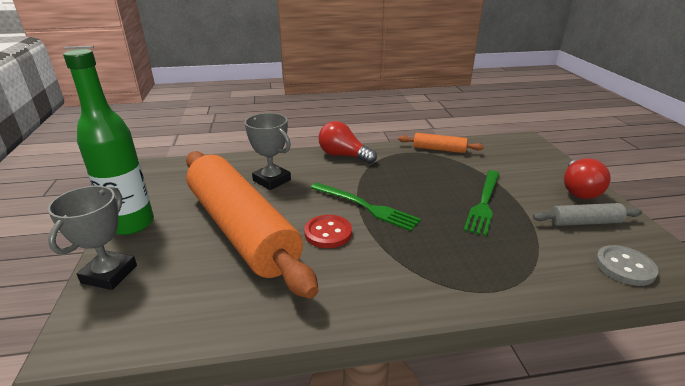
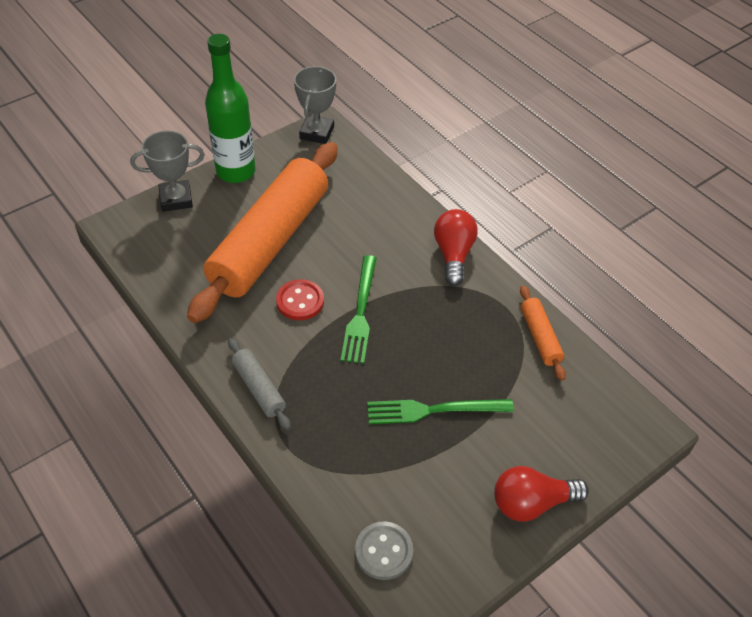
camera: 60 degrees right, 20 degrees up
(272, 180) = (360, 221): grey trophy -> grey trophy (317, 133)
(584, 222) = (453, 512): grey rolling pin -> grey rolling pin (259, 388)

